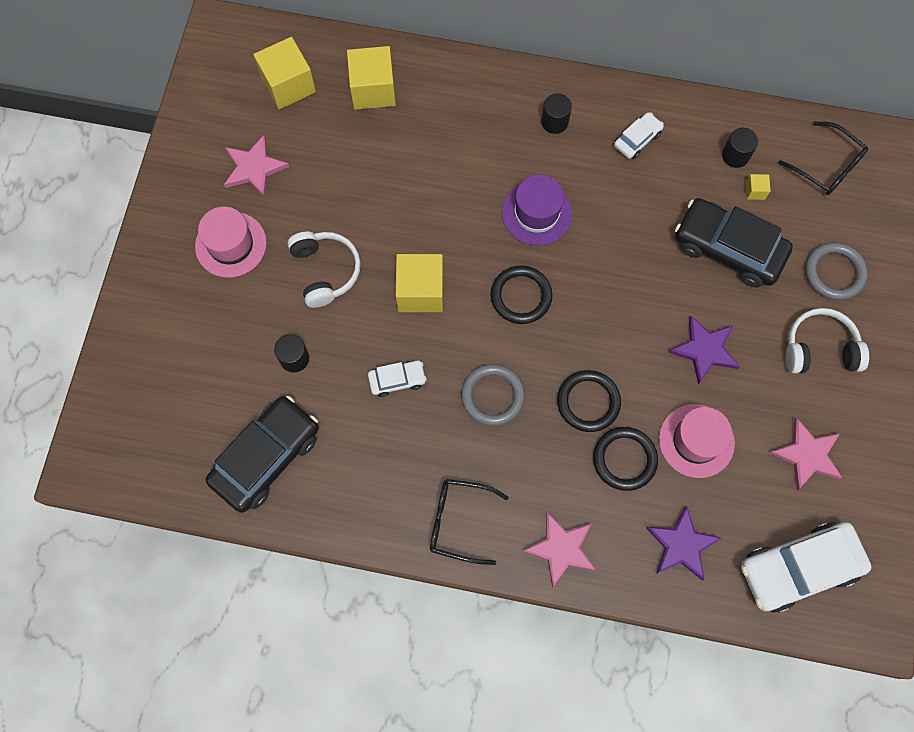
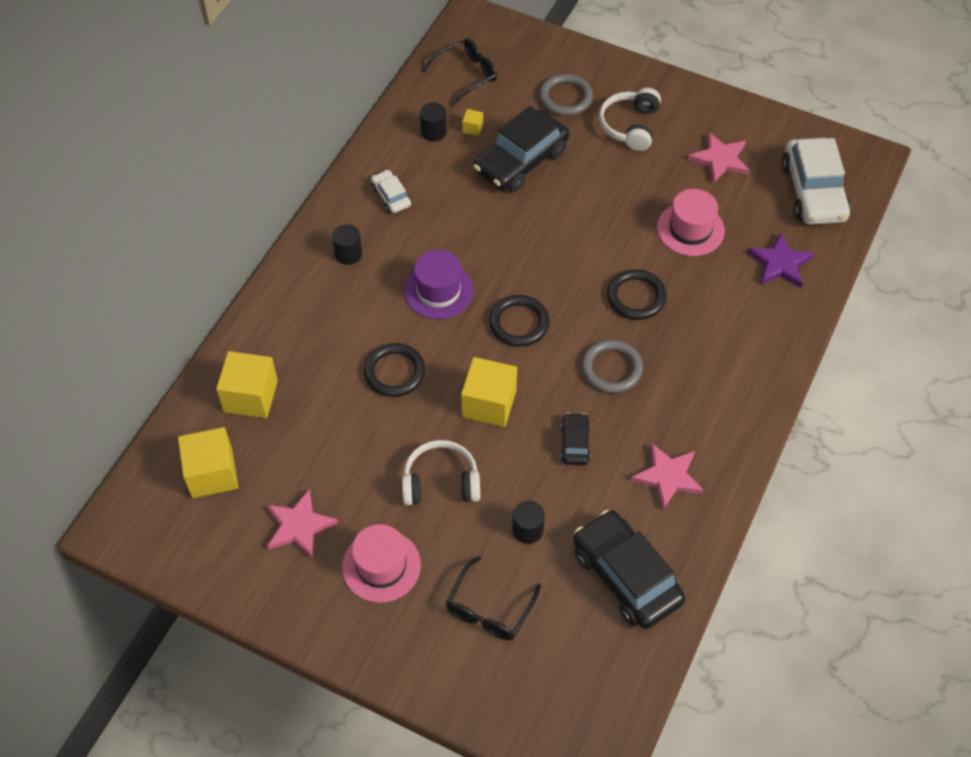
camera: 75 degrees left, 15 degrees down
(397, 380) = (575, 443): white car -> black car
(458, 521) = (726, 424): black glasses -> black glasses (489, 609)
(561, 549) = (766, 350): pink star -> pink star (667, 477)
(624, 459) = (695, 284): black ring -> black ring (394, 372)
(704, 350) = (610, 202): purple star -> none

